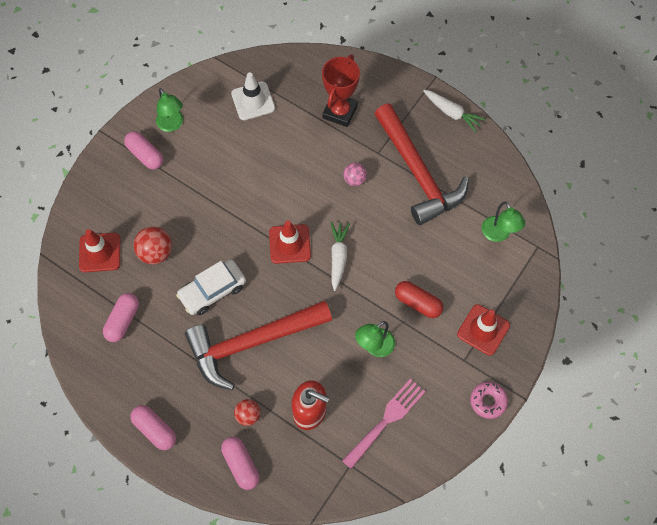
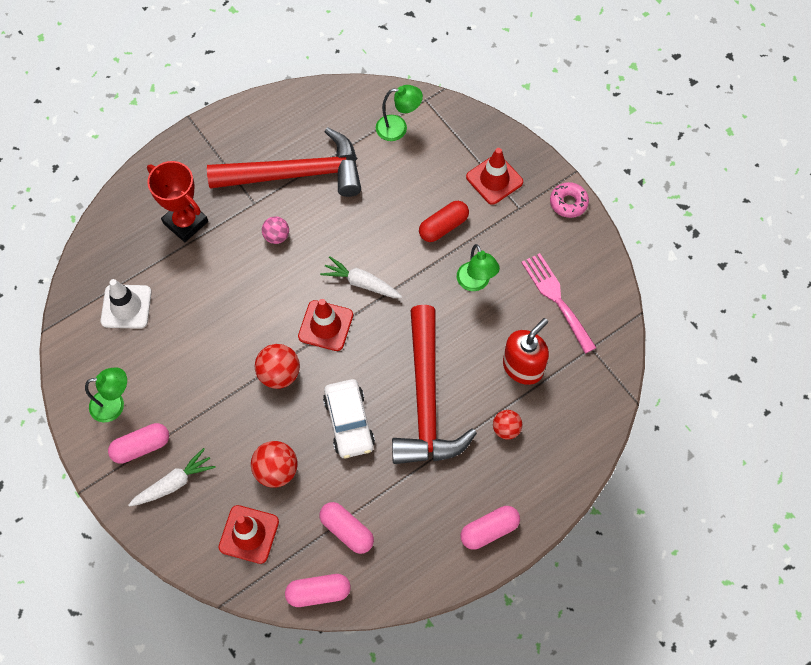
camera: 70 degrees left, 0 degrees up
(236, 225) = (279, 374): none -> red ball
(241, 465) = (557, 452): pink capsule -> pink capsule (318, 592)
(452, 113) = (240, 117): white carrot -> white carrot (174, 483)

